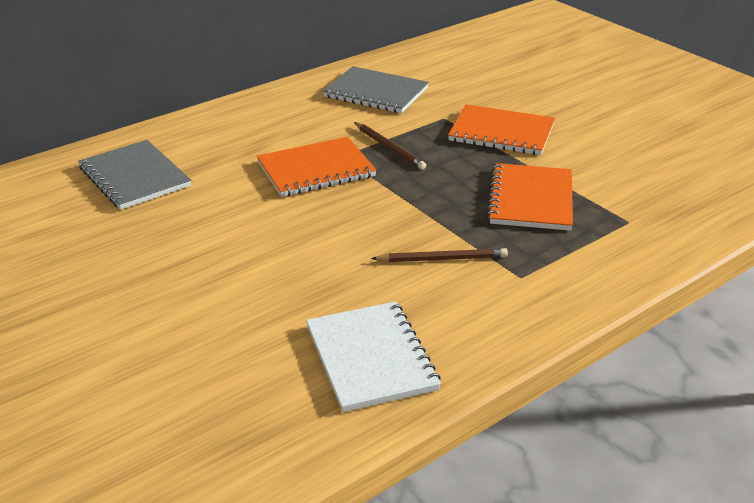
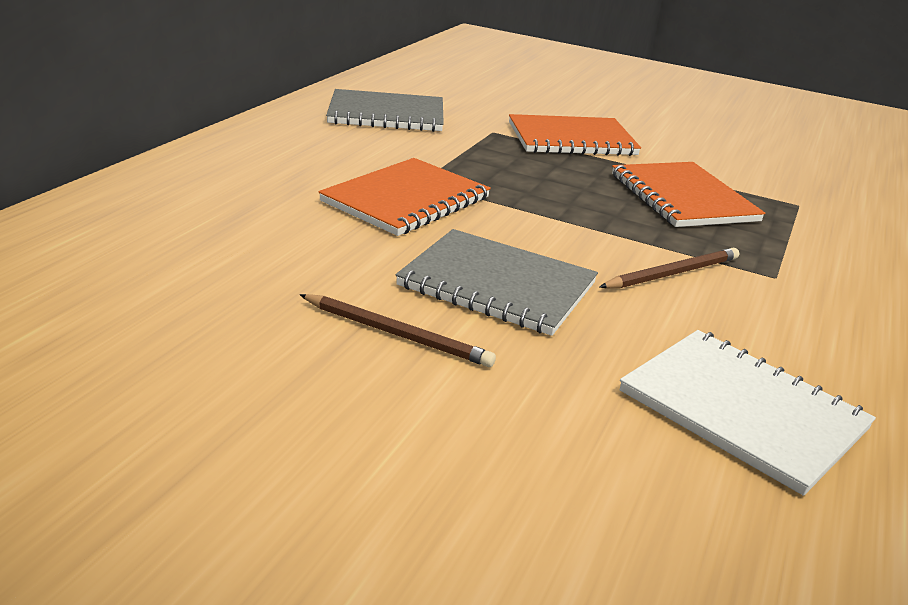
camera: 30 degrees left, 5 degrees down
(135, 177) = (149, 243): grey notebook -> grey notebook (497, 285)
(389, 148) = (468, 166): brown pencil -> brown pencil (397, 334)

